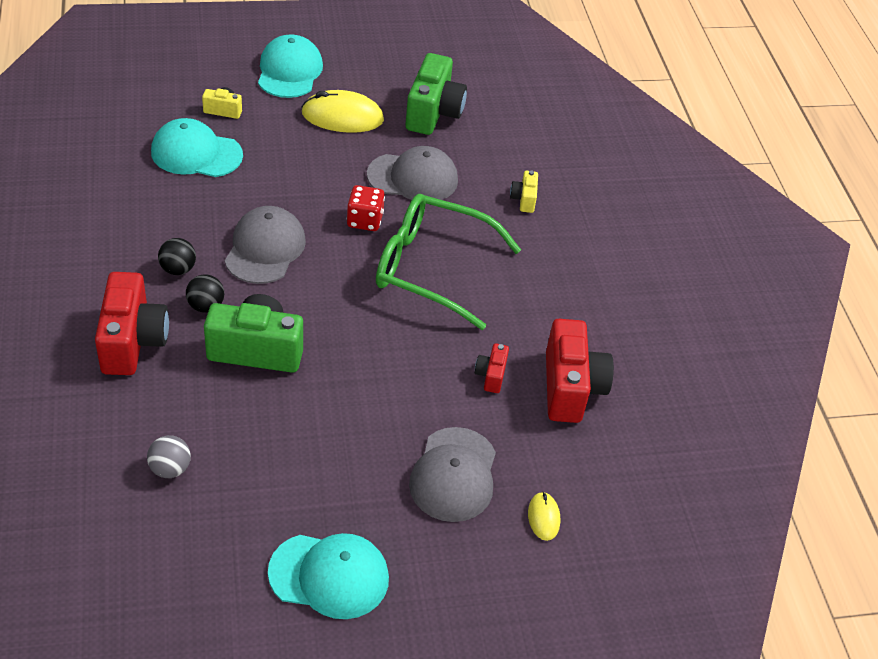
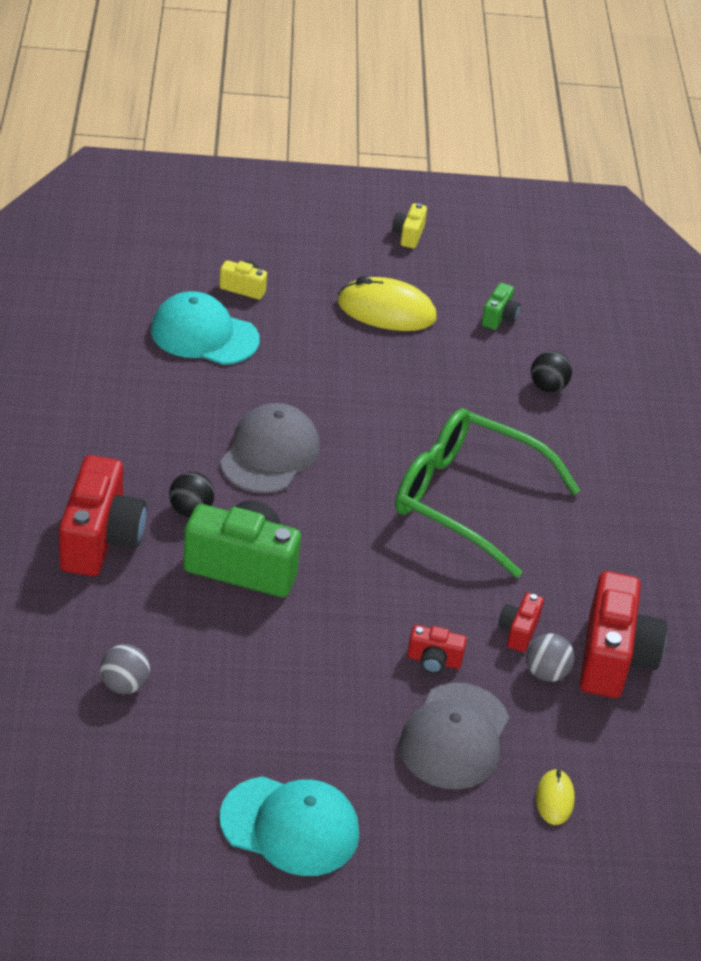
camera: 10 degrees right, 5 degrees down
(178, 269) = (164, 465): black ball -> black ball (548, 387)
(289, 71) = (330, 250): turquoise cap -> none
(365, 220) = (394, 435): red dice -> none
(413, 178) = (461, 392): grey cap -> none
(426, 410) = (434, 661): none -> red camera
(433, 113) = (499, 317): green camera -> green camera, size x0.48
(519, 408) = (546, 673): none -> grey ball
(524, 199) = (594, 432): yellow camera -> yellow camera (408, 235)

